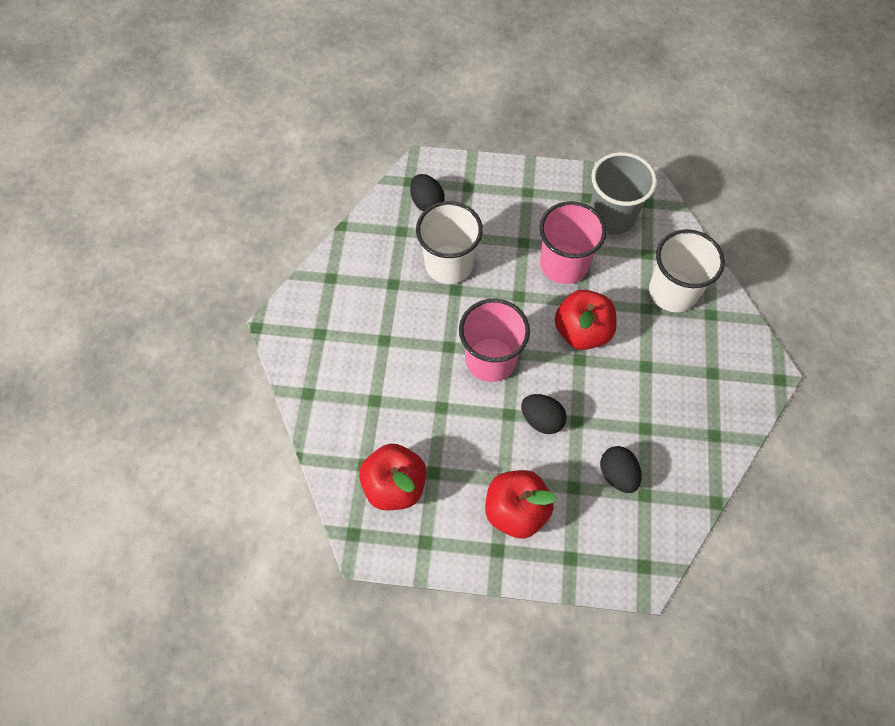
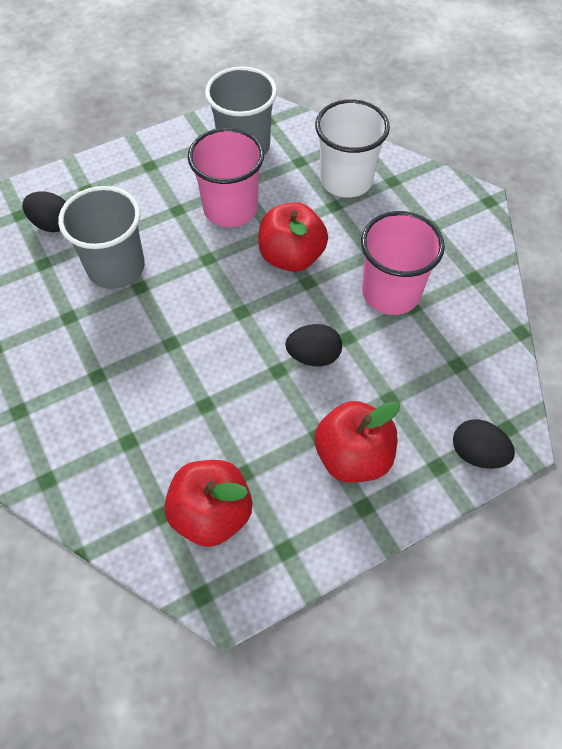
camera: 35 degrees left, 5 degrees down
(449, 264) = (116, 267): white cup -> grey cup
(490, 359) = (222, 330): pink cup -> pink cup (391, 292)
(617, 474) = (420, 362): black egg -> black egg (477, 453)

